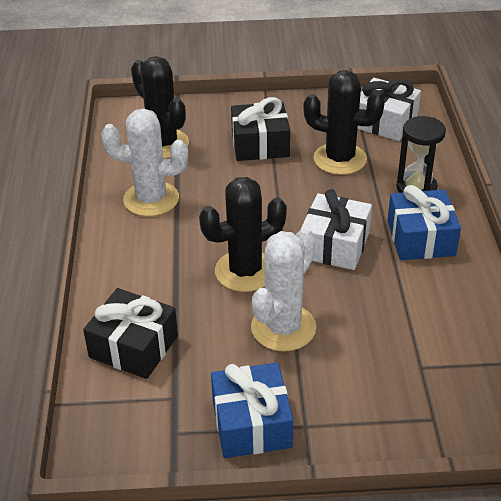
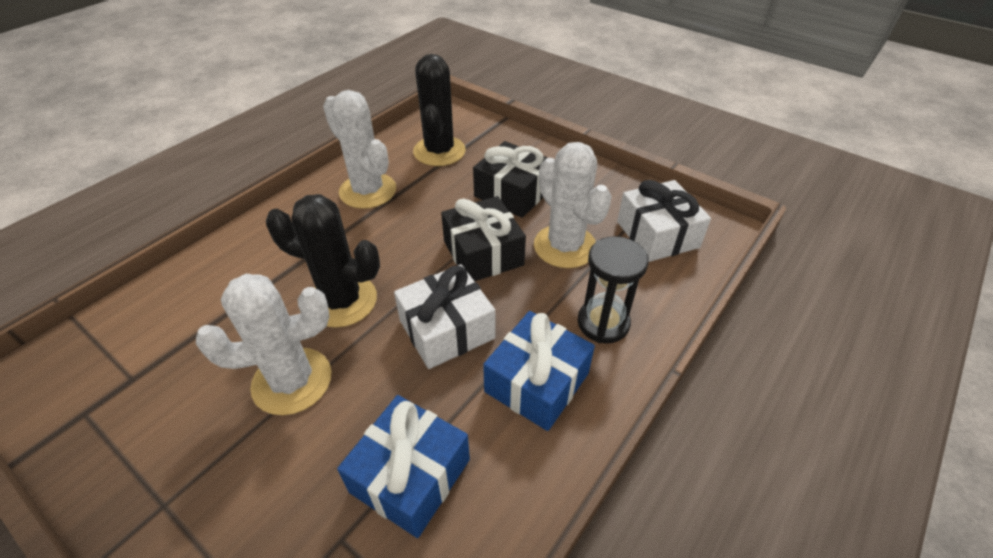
camera: 40 degrees right, 5 degrees up
(133, 346) = (177, 308): black gift -> black gift (483, 253)
(251, 423) = (134, 459): blue gift -> blue gift (410, 476)
(340, 159) = (565, 246): black cactus -> white cactus

